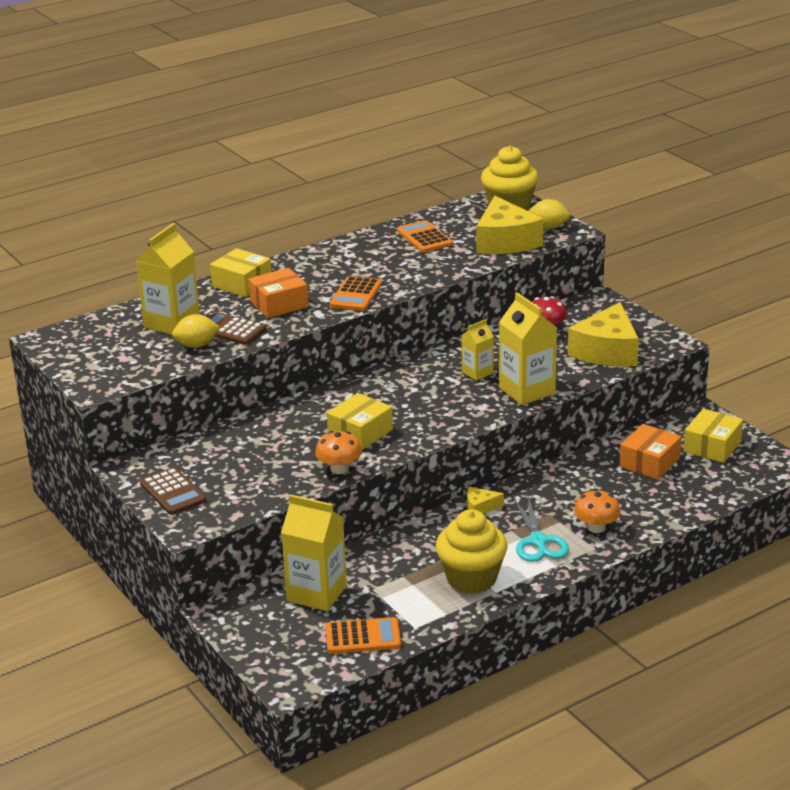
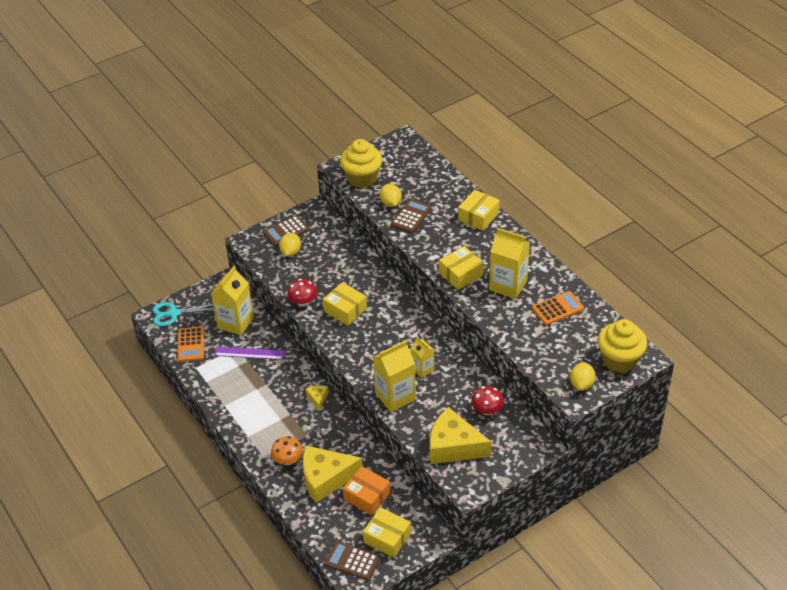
camera: 90 degrees right, 15 degrees up
(172, 323) = (421, 189): yellow carton -> yellow carton (508, 285)
(224, 485) = (290, 252): none -> yellow lemon
(279, 304) = (447, 236): orange box -> none
(339, 469) = (303, 302): orange mushroom -> red mushroom
(356, 295) = (461, 274): orange calculator -> yellow box
(386, 574) = (249, 353): none -> purple ruler
(471, 579) = (239, 393): yellow cupcake -> yellow cupcake (362, 178)
(505, 241) = (553, 356): yellow cheese -> yellow cheese (325, 478)
(538, 541) = (275, 428): turquoise scissors -> turquoise scissors (174, 313)
(753, 470) = (352, 561): none -> brown calculator

